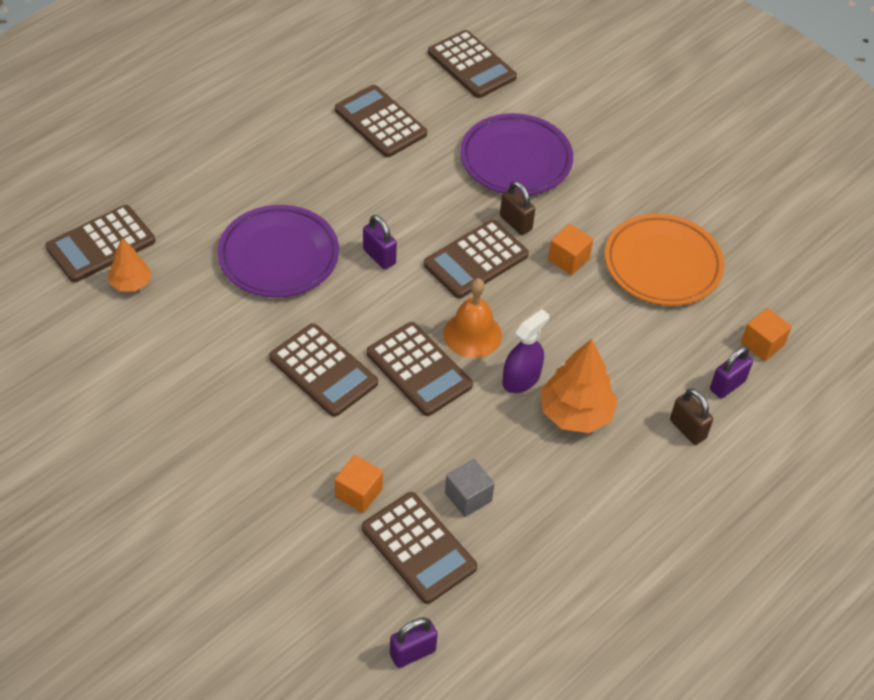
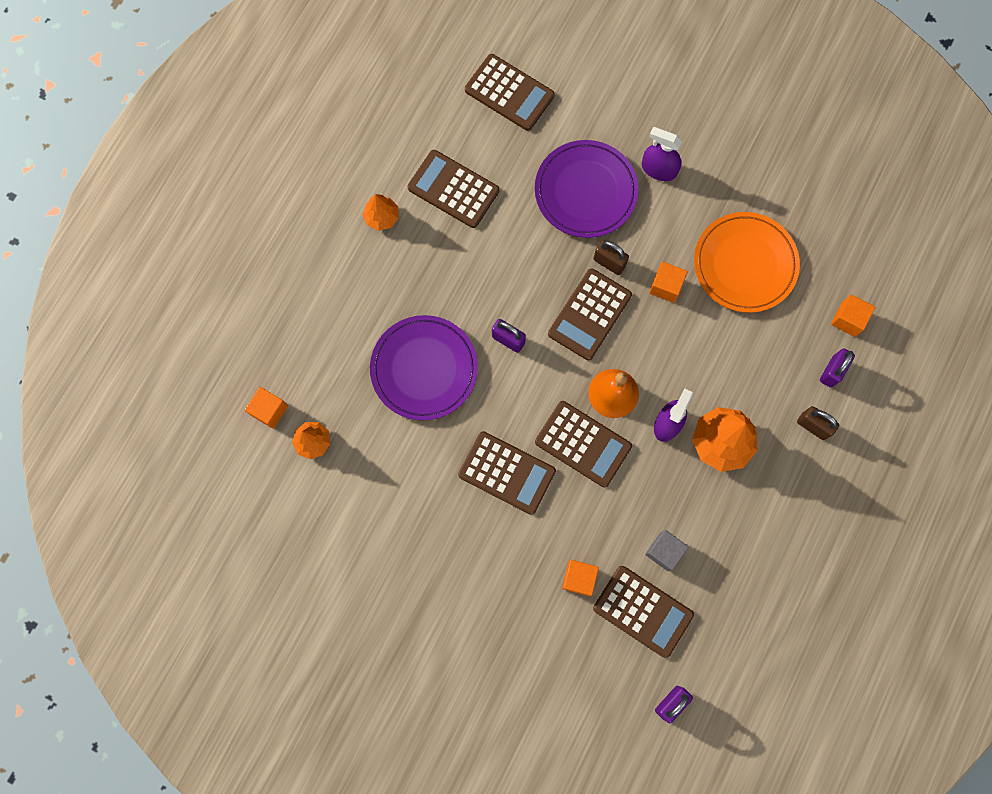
camera: 15 degrees left, 25 degrees up
(101, 244) = (269, 410): brown calculator -> orange cube
(297, 124) = (382, 217): none -> orange tree
(600, 162) = (658, 169): none -> purple spray bottle

